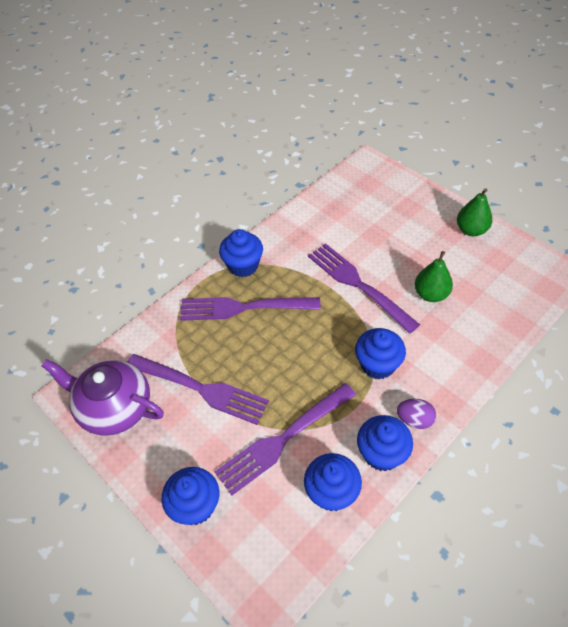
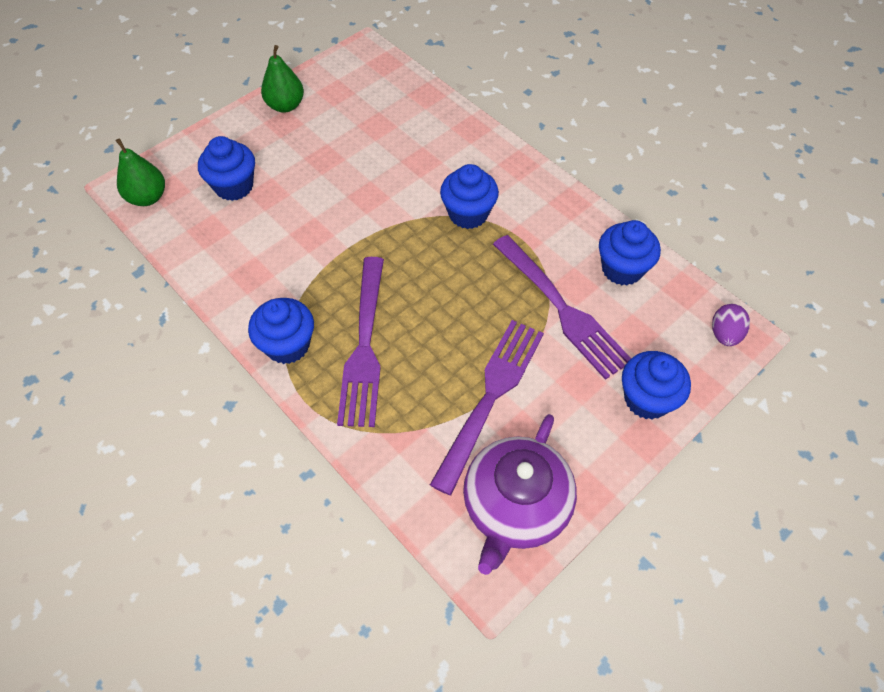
camera: 90 degrees left, 5 degrees up
(359, 285) = (349, 218): purple fork -> none
(382, 453) = (577, 223): blue cupcake -> blue cupcake (234, 186)
(414, 420) = (538, 191): purple egg -> purple egg (724, 334)
(431, 294) = (376, 155): green pear -> green pear (148, 197)

